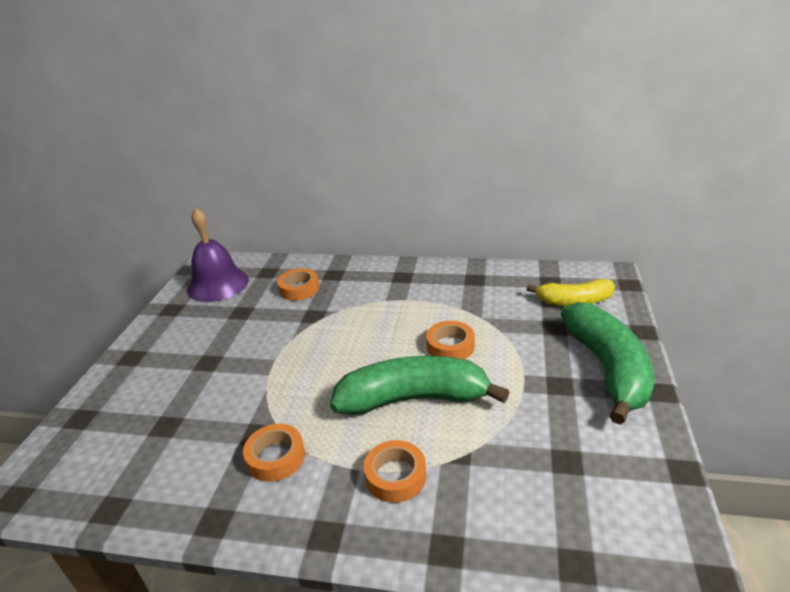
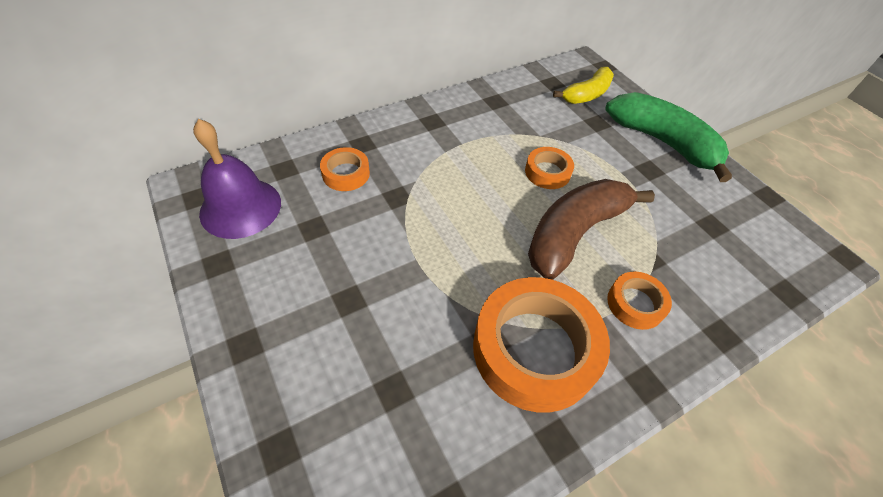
camera: 45 degrees left, 20 degrees up
(276, 457) = (534, 349): orange tape -> orange tape, size x2.05
(413, 399) = (574, 233): green banana -> brown banana

